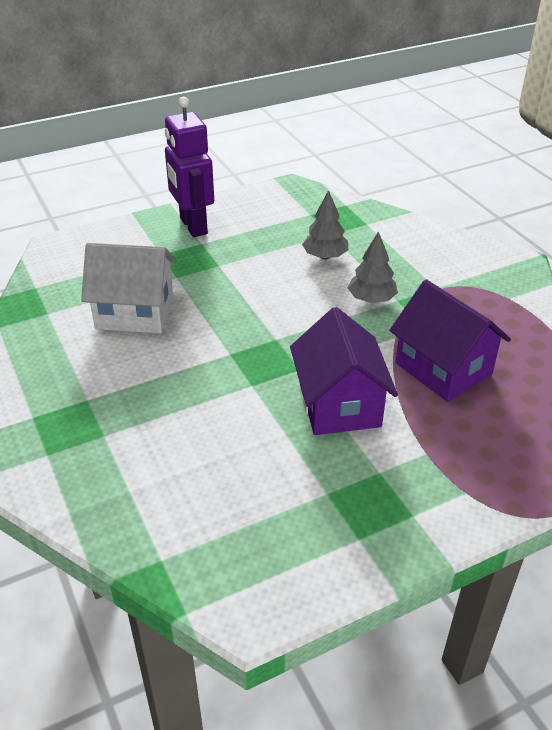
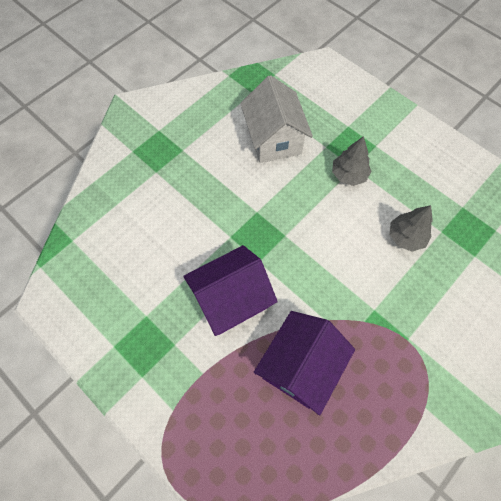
camera: 70 degrees right, 25 degrees up
(193, 226) = (394, 131): purple robot -> none
(371, 299) = (365, 289): grey tree -> grey tree (349, 175)

